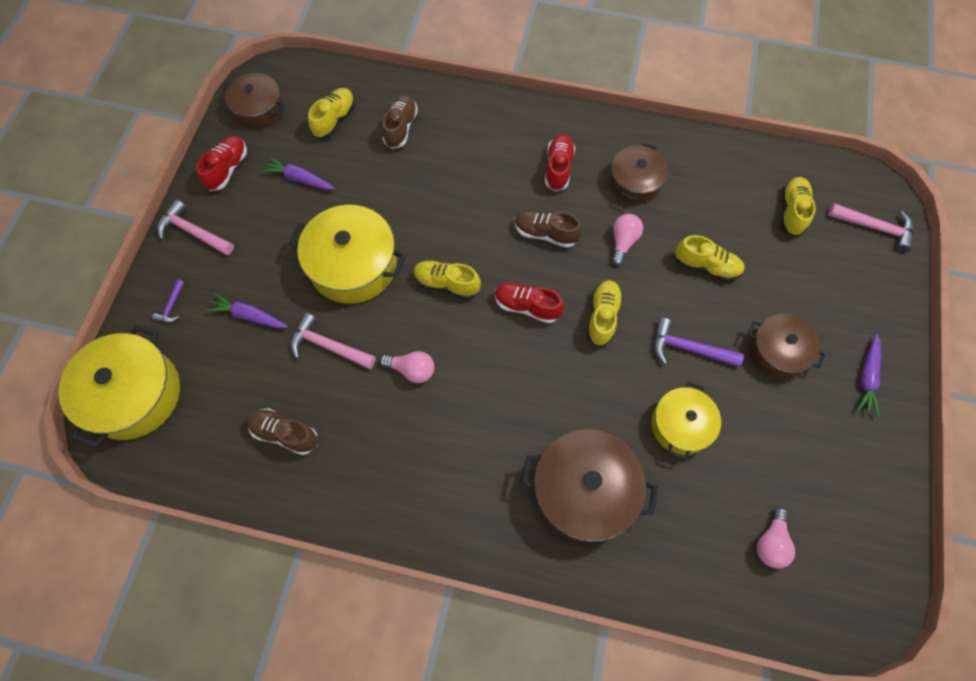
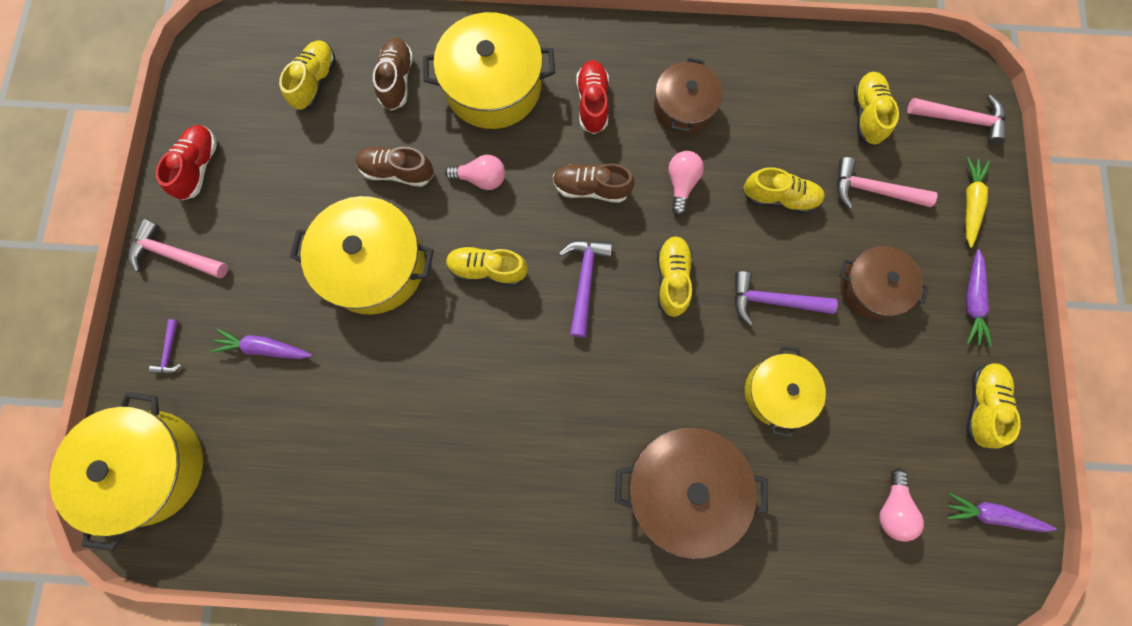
camera: 10 degrees left, 10 degrees up
(259, 109) = (220, 83): brown pot -> none
(285, 434) = (336, 482): brown shoe -> brown shoe (397, 171)
(299, 179) = (288, 166): purple carrot -> purple carrot (991, 514)
(328, 346) = (365, 369): pink hammer -> pink hammer (873, 190)
(412, 370) = (466, 380): pink light bulb -> pink light bulb (481, 178)
(478, 143) = (493, 86): none -> yellow pot
(527, 306) = (584, 281): red shoe -> purple hammer
(864, 467) = (980, 404): none -> yellow shoe
(874, 296) = (969, 203): none -> yellow carrot

